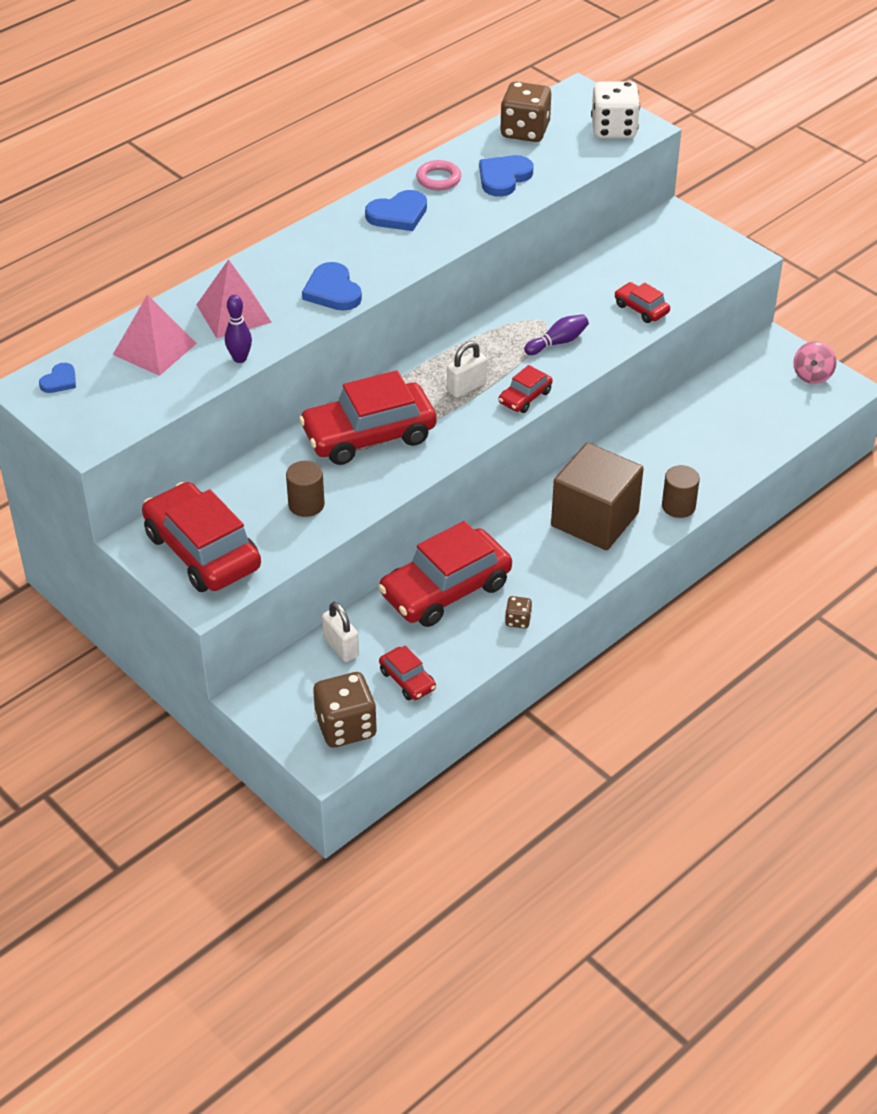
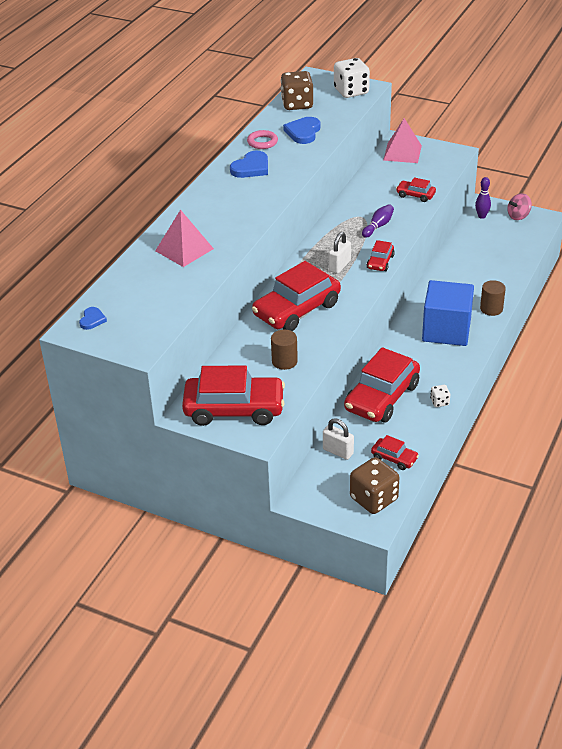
camera: 20 degrees left, 5 degrees down
(154, 349) = (145, 284): pink pyramid -> pink pyramid (402, 153)
(202, 551) = (234, 409): red car -> red car turned 150 degrees clockwise
(240, 358) = (208, 275): purple bowling pin -> purple bowling pin (482, 216)
(332, 291) = (241, 221): blue heart -> none
(518, 620) = (439, 402): brown dice -> white dice
(594, 519) = (446, 330): brown cube -> blue cube
(812, 375) = (518, 216): pink spinning top -> pink spinning top turned 60 degrees clockwise

